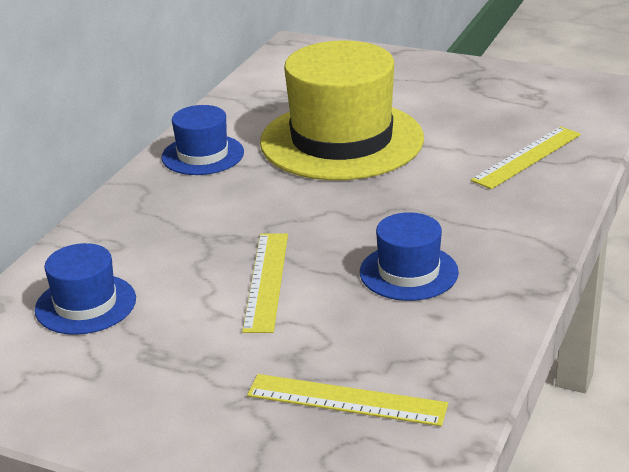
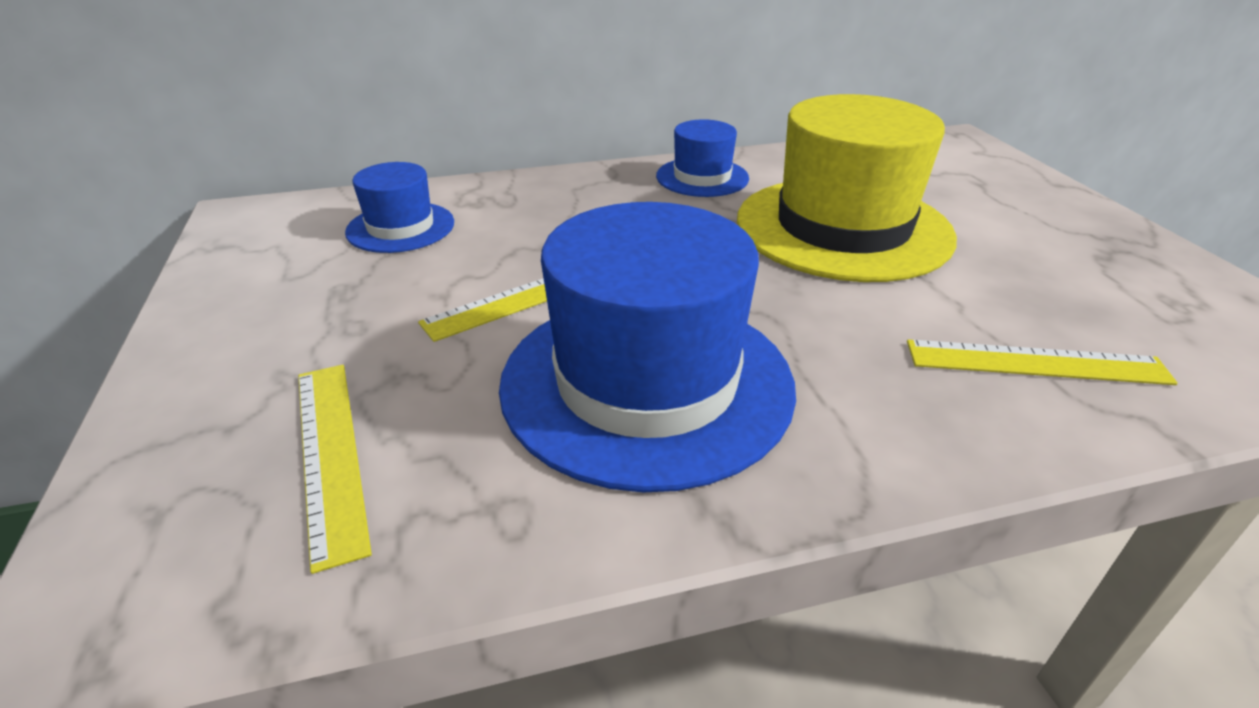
camera: 50 degrees right, 5 degrees up
(408, 272) = (646, 383): blue hat -> blue hat, size x2.01

